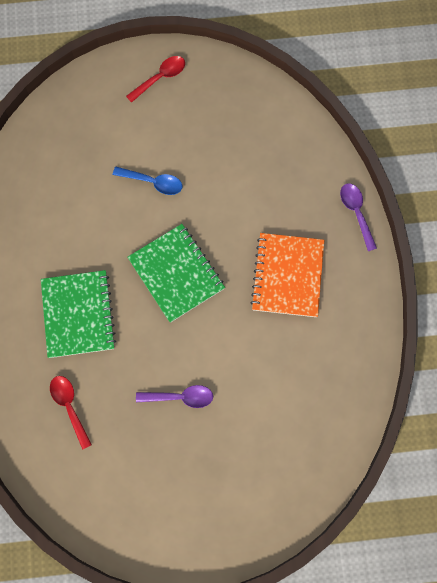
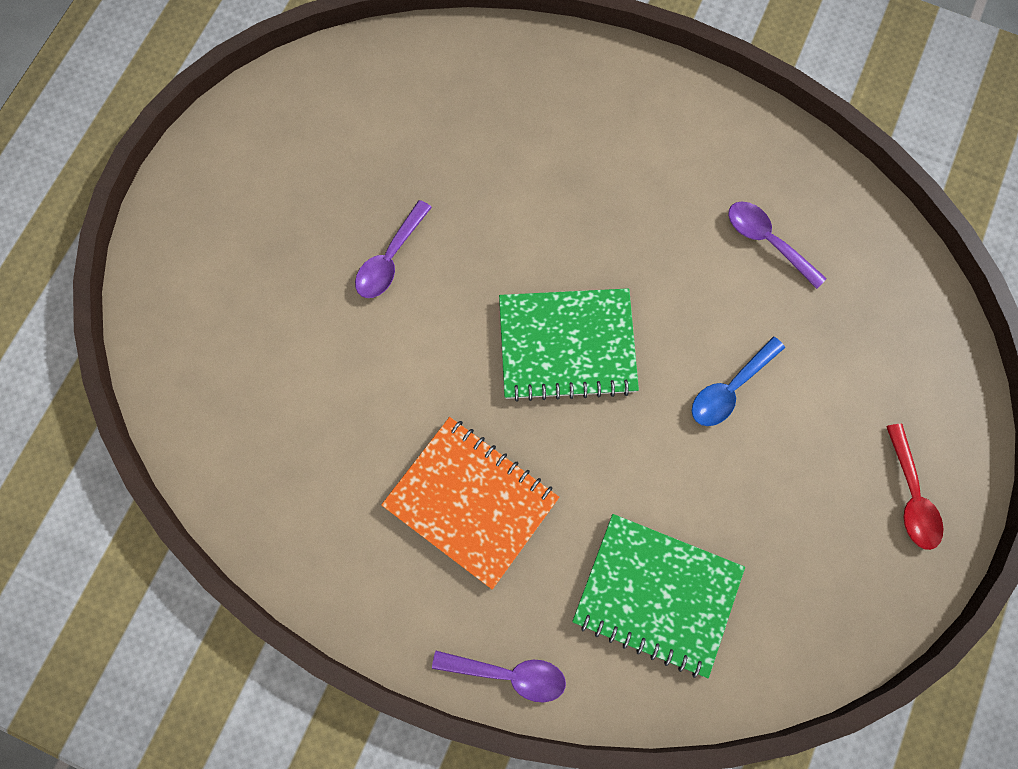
camera: 120 degrees right, 0 degrees up
(57, 203) = (767, 241): none -> purple spoon
(69, 407) = (464, 122): red spoon -> none
(78, 314) = (582, 190): green notebook -> green notebook (657, 595)

